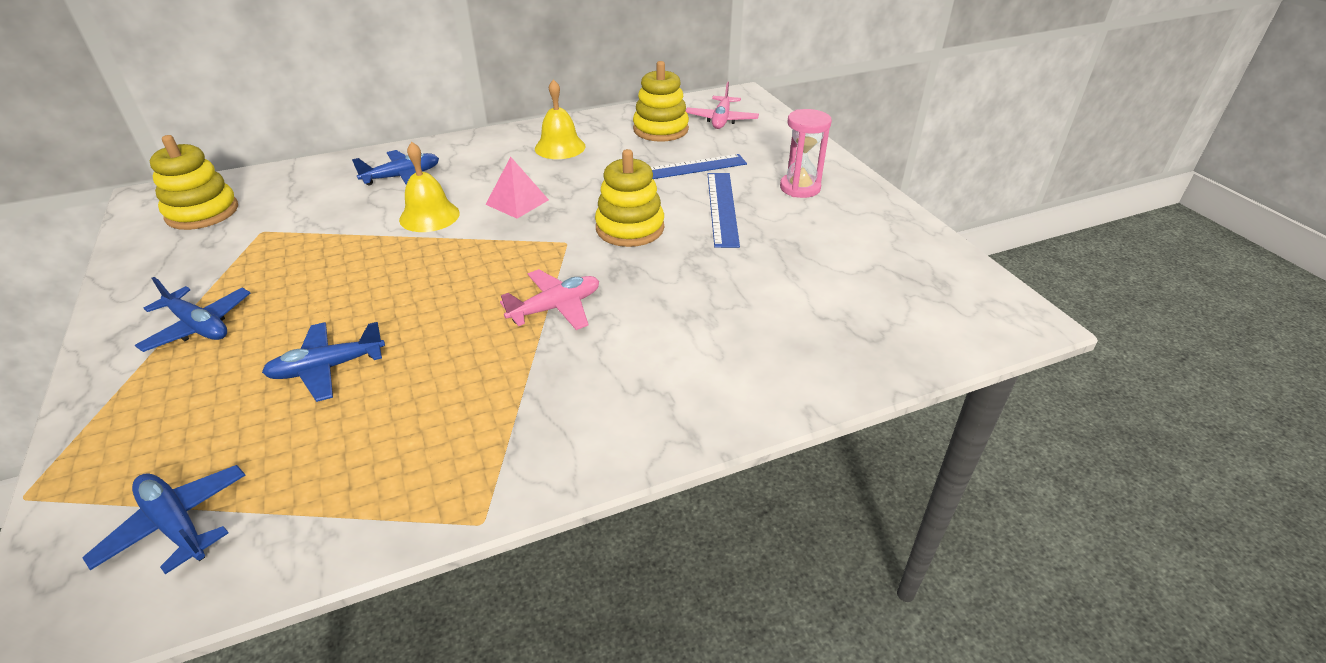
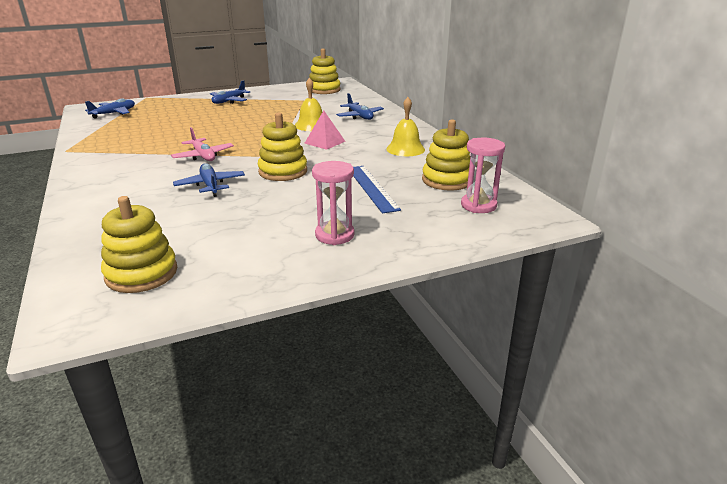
camera: 90 degrees right, 10 degrees down
(327, 368) = (185, 121): blue plane -> blue plane (210, 186)
(721, 120) = (478, 205): pink plane -> pink hourglass
(722, 208) = (304, 201): blue ruler -> none
(918, 293) = (141, 273): none -> yellow stacking toy

